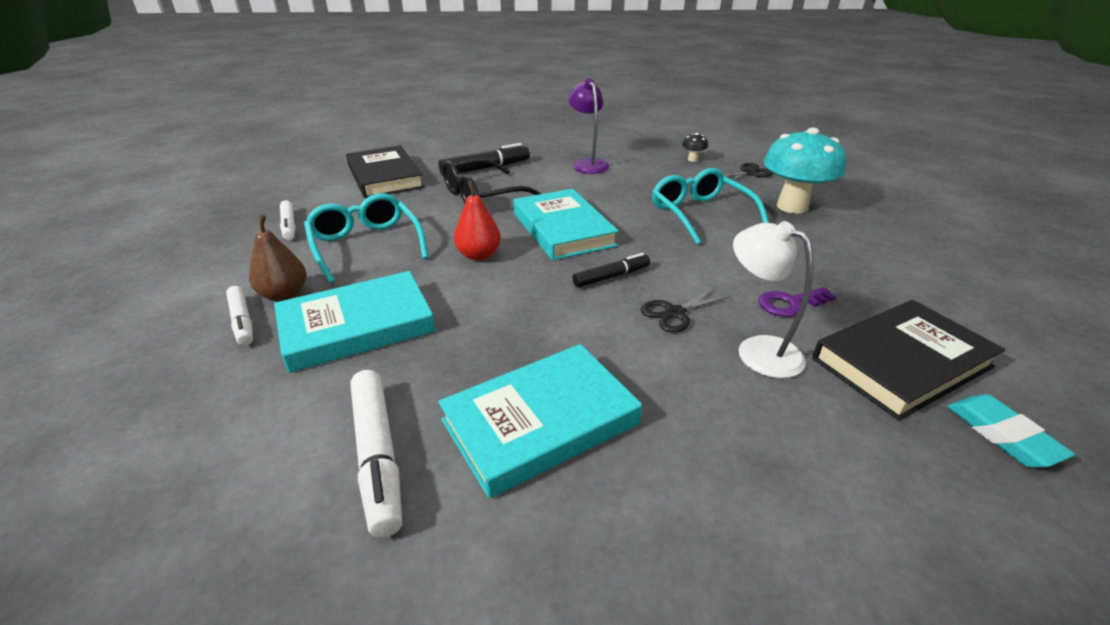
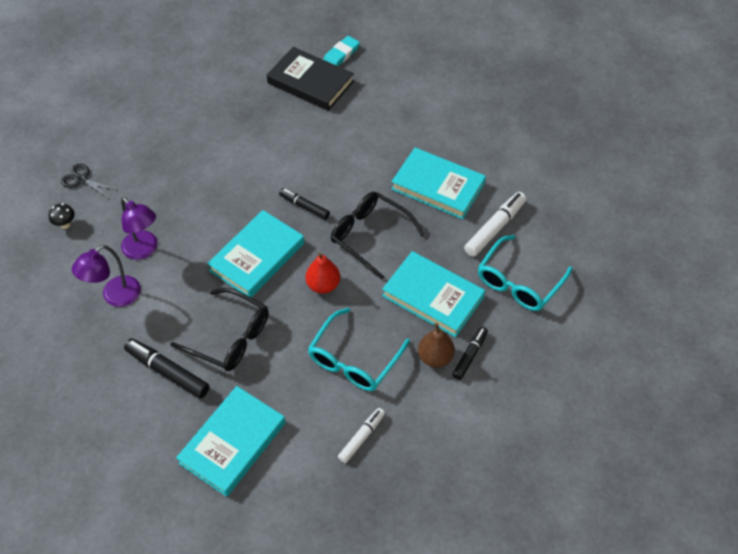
camera: 120 degrees left, 20 degrees up
(242, 321) = (470, 355): white marker -> black marker
(385, 177) = (233, 443): black book -> turquoise book
(511, 310) = (370, 236): none -> black glasses
(630, 182) = (144, 250): none -> purple lamp
(675, 313) = (323, 167): black scissors -> none
(700, 214) = (185, 189): turquoise glasses -> turquoise glasses (519, 282)
(757, 350) = (334, 130): white lamp -> none
(790, 303) = (282, 125): purple key -> none
(792, 207) = (143, 144): turquoise mushroom -> none

